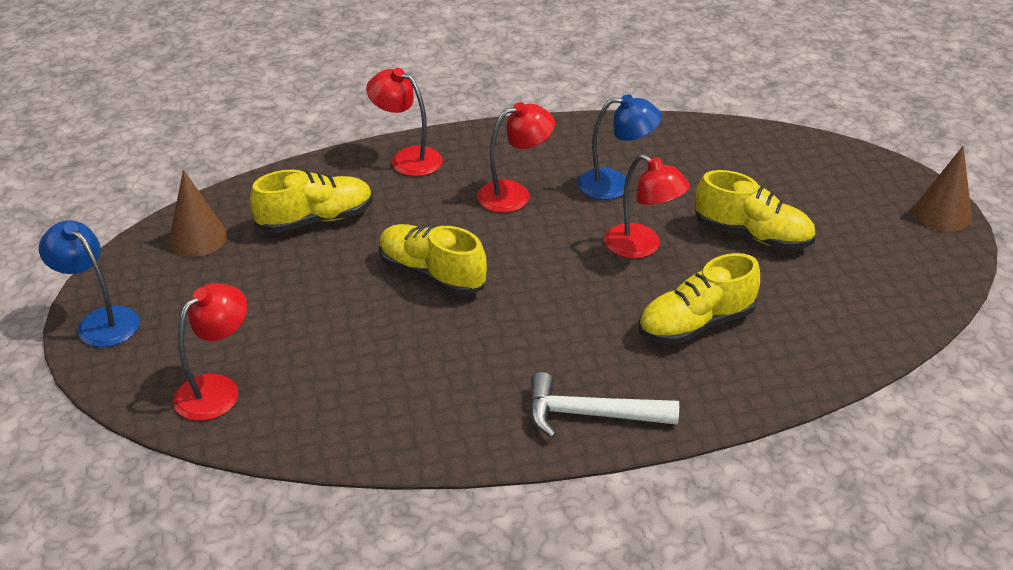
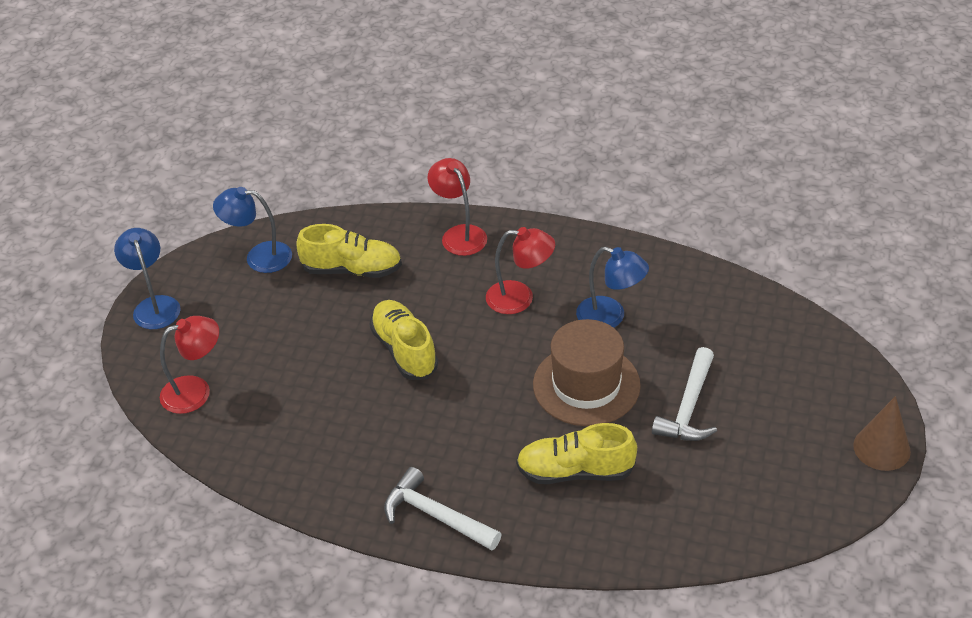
camera: 30 degrees right, 5 degrees up
(198, 238) = (259, 257): brown cone -> blue lamp
(642, 247) = (586, 385): red lamp -> brown hat
(752, 235) = (689, 407): yellow shoe -> white hammer

